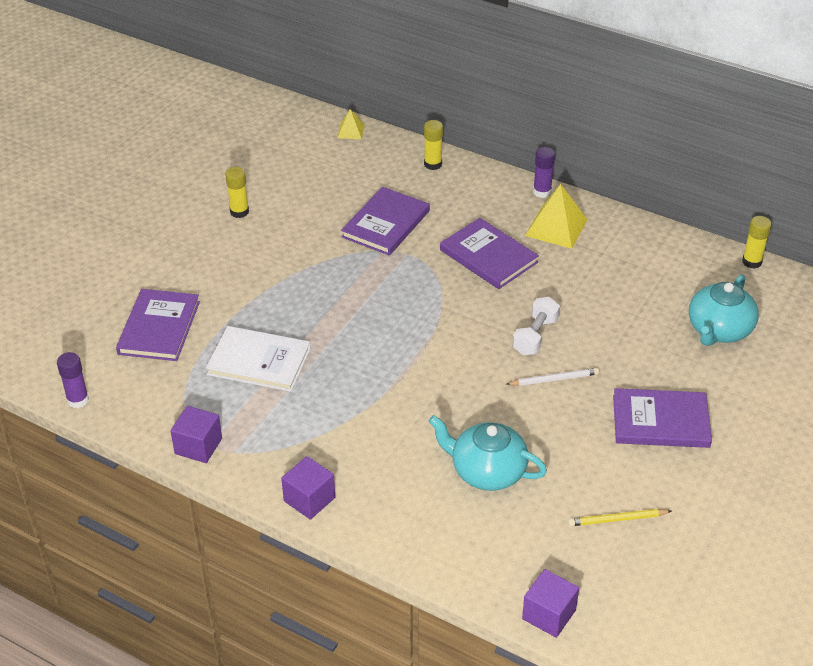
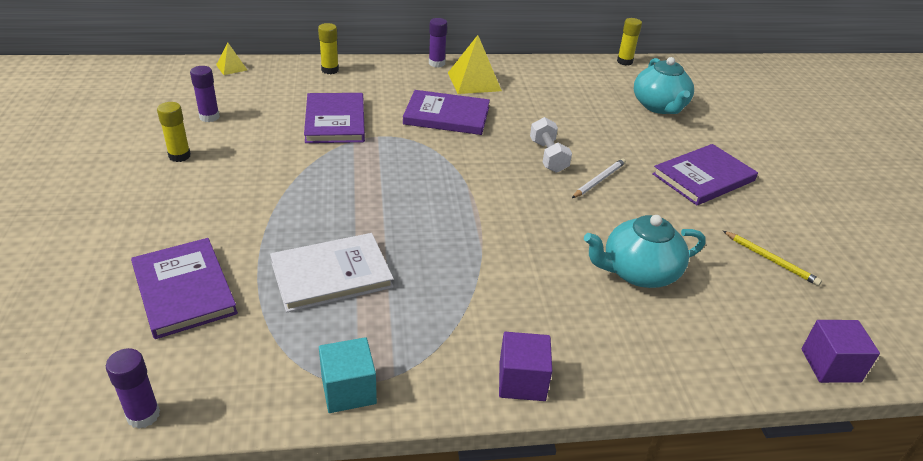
camera: 40 degrees left, 5 degrees down
(198, 446) = (348, 390): purple cube -> turquoise cube
(290, 181) = (209, 117): none -> purple glue stick
(617, 519) = (770, 260): yellow pencil -> yellow pencil turned 90 degrees counterclockwise

